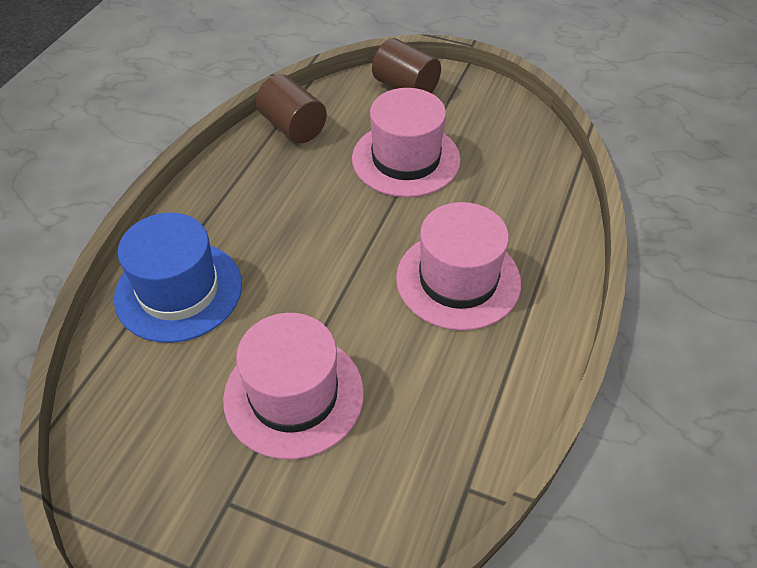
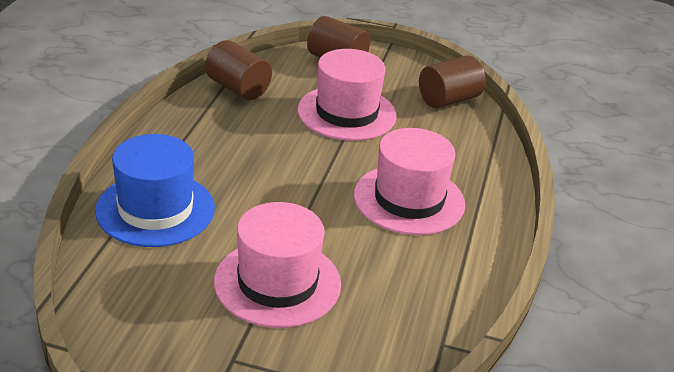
camera: 10 degrees left, 15 degrees down
(522, 140) = (448, 99): none -> brown cylinder

